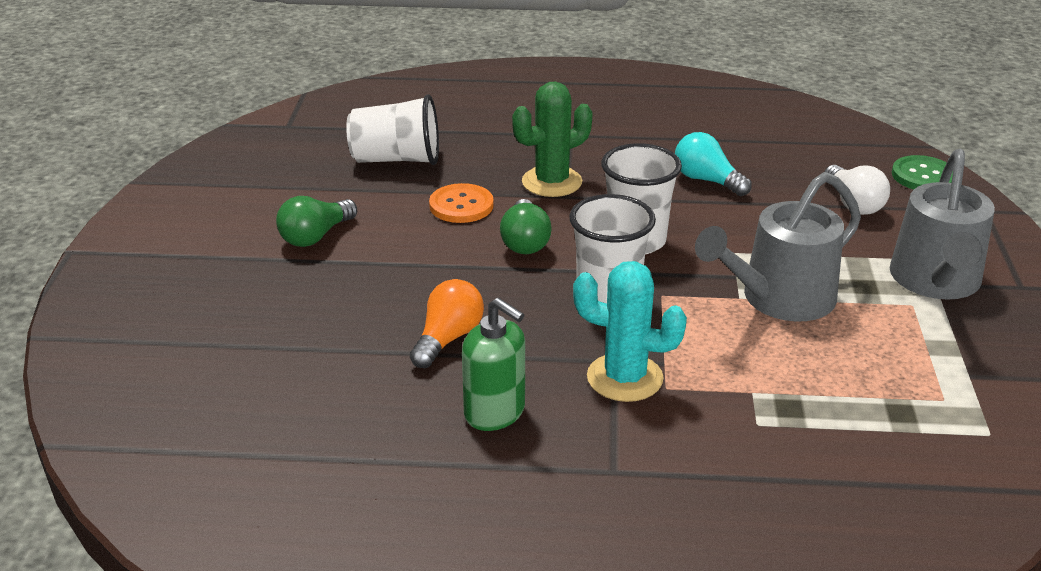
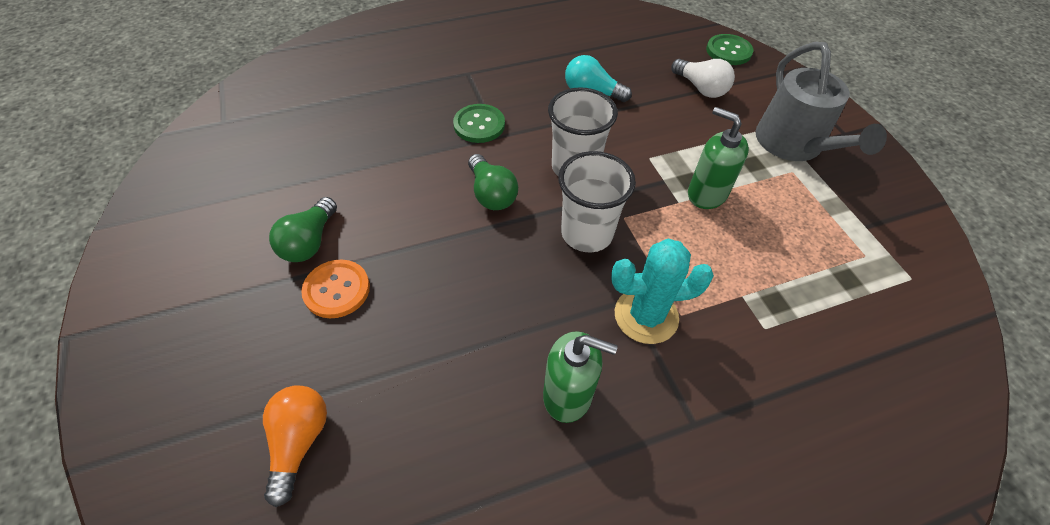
camera: 25 degrees left, 20 degrees up
(397, 159) = (340, 134): white cup -> none
(448, 338) = (485, 323): orange light bulb -> orange light bulb (299, 442)
(461, 205) = (420, 170): orange button -> orange button (337, 290)
(552, 182) = (479, 125): green cactus -> green button
(780, 298) = (706, 194): grey watering can -> green soap dispenser

